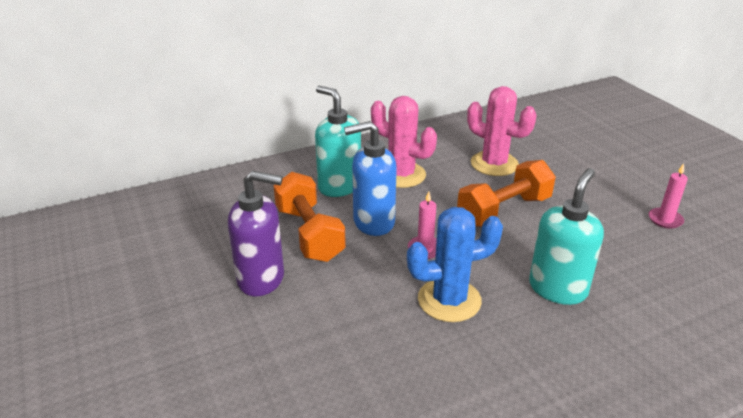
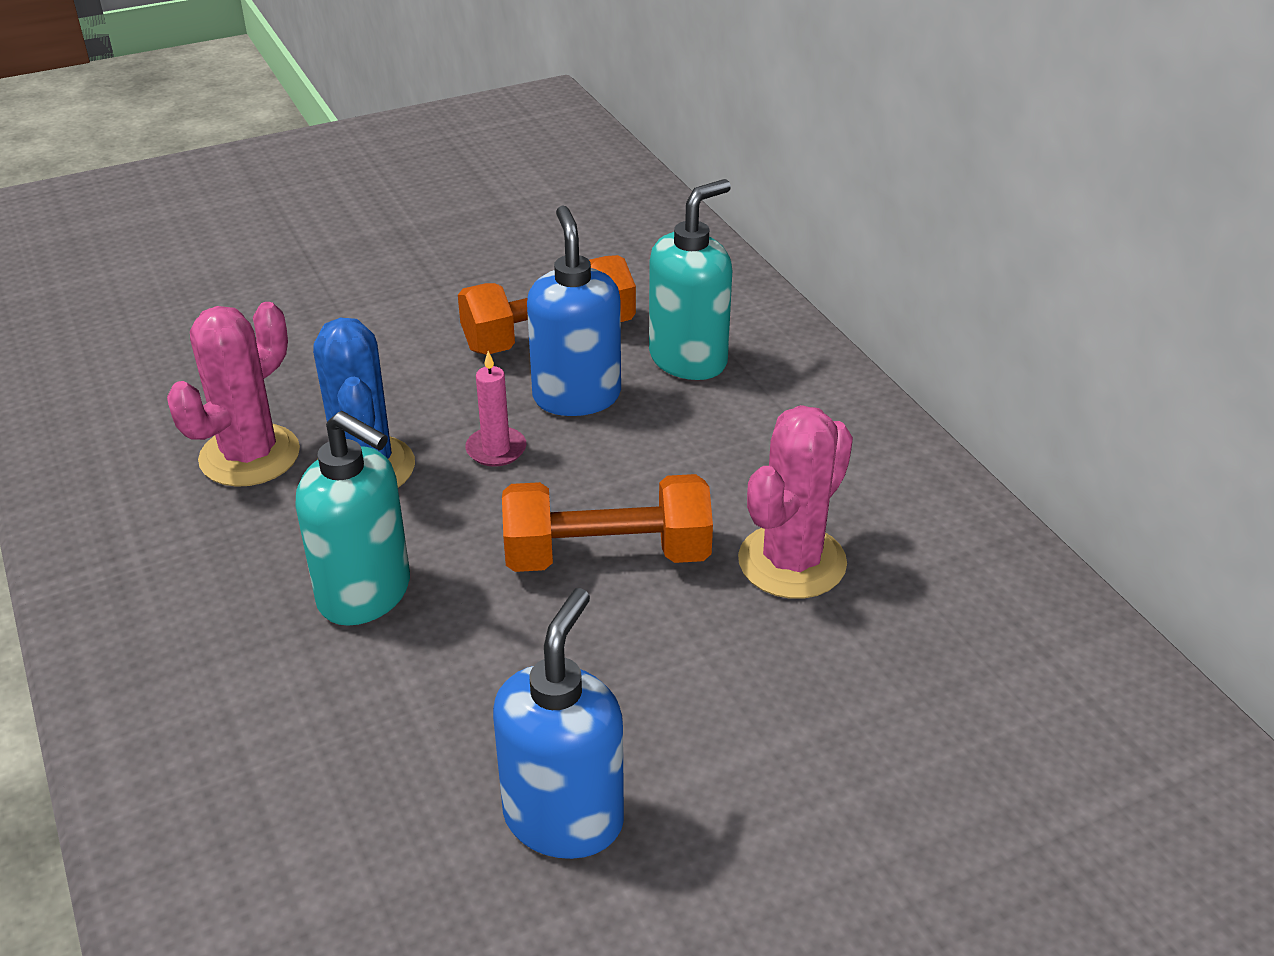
camera: 90 degrees right, 5 degrees up
(261, 279) = (447, 302): purple soap dispenser -> none
(401, 175) = (733, 430): pink cactus -> pink cactus (249, 456)
(504, 211) = (607, 556): orange dumbbell -> orange dumbbell turned 60 degrees counterclockwise
(665, 220) = (564, 818): pink candle -> blue soap dispenser

